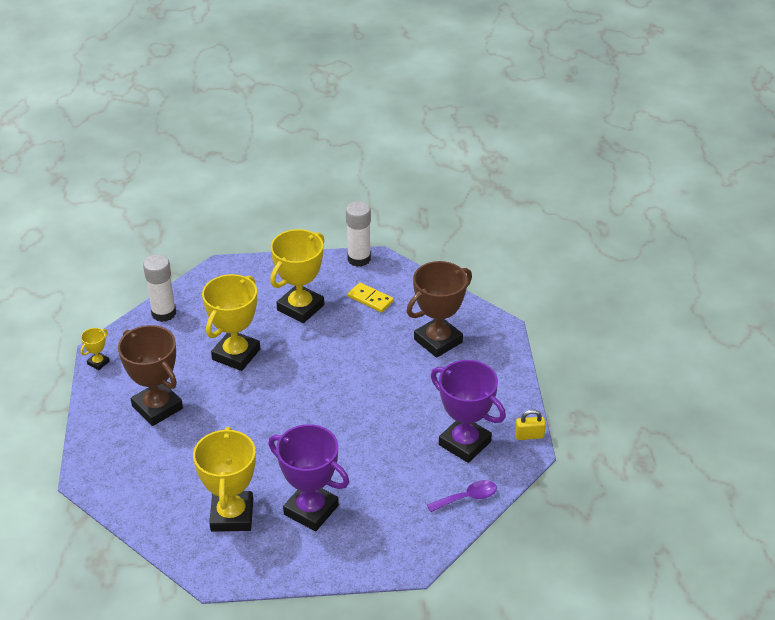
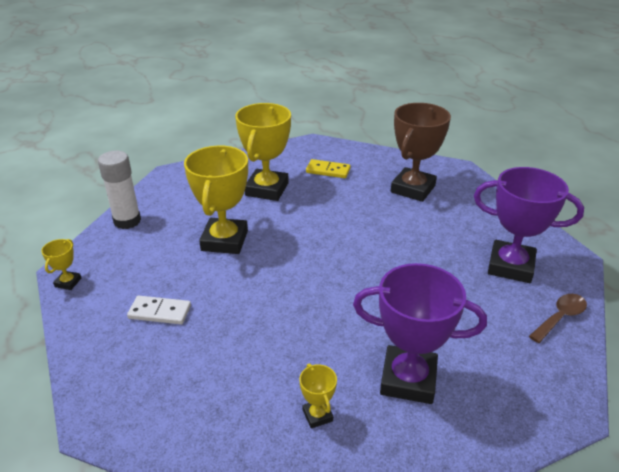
camera: 20 degrees left, 5 degrees down
(157, 407) = (160, 312): brown trophy -> white domino
(232, 515) = (317, 415): yellow trophy -> yellow trophy, size x0.44
(359, 259) = (297, 145): white glue stick -> none
(467, 498) = (560, 317): purple spoon -> brown spoon
(529, 436) = (561, 245): yellow padlock -> none

